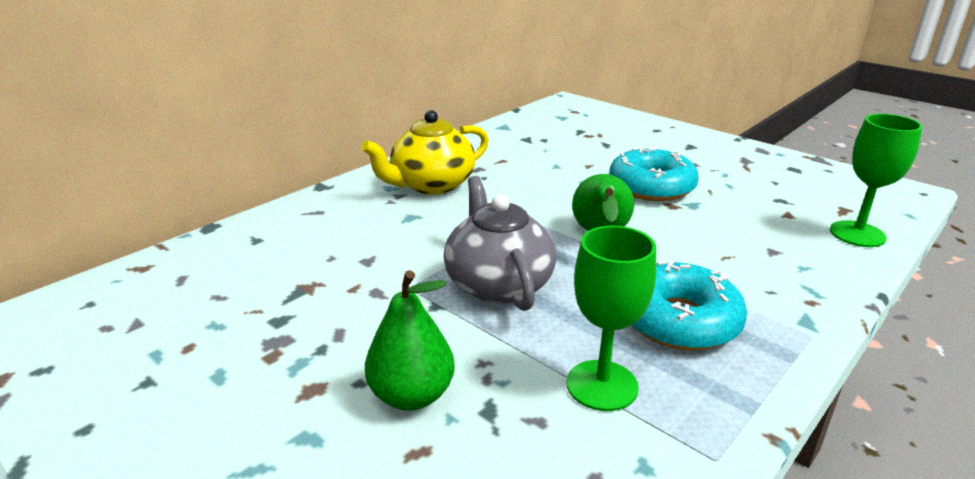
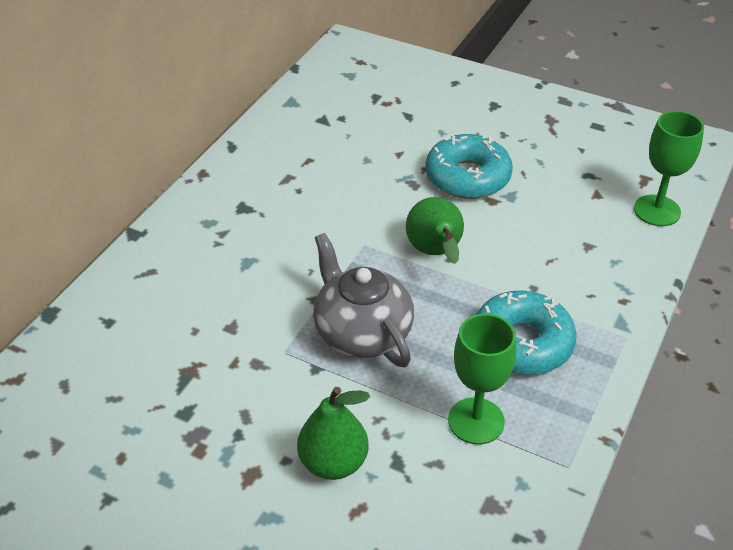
camera: 15 degrees left, 15 degrees up
(431, 185) = (249, 212): yellow teapot -> none

